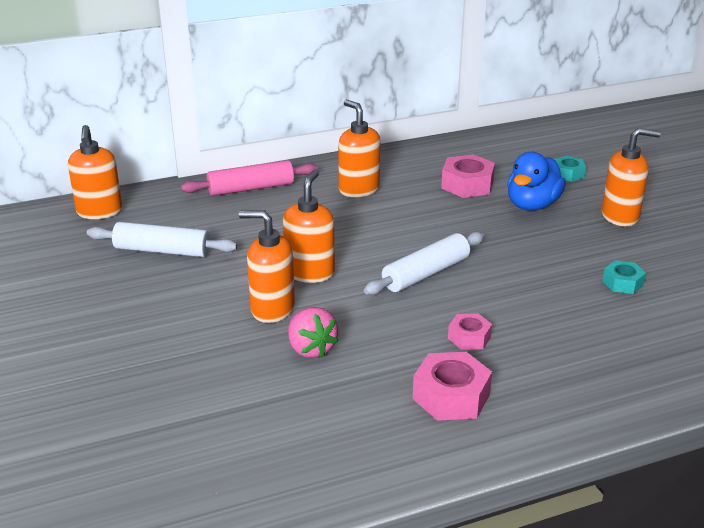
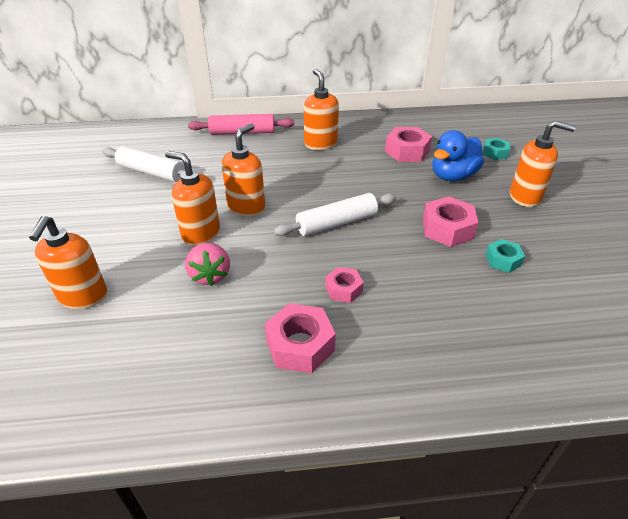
camera: 15 degrees right, 10 degrees up
(99, 212) = (128, 136): orange soap dispenser -> orange soap dispenser (83, 296)
(551, 261) = (447, 229): none -> pink nut

